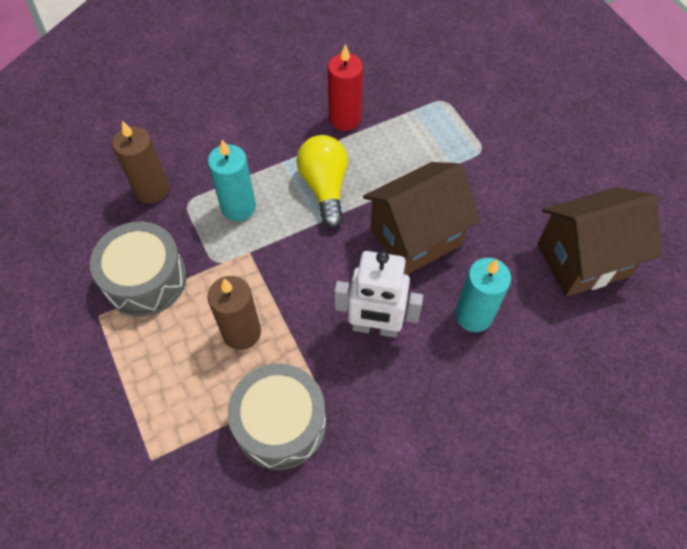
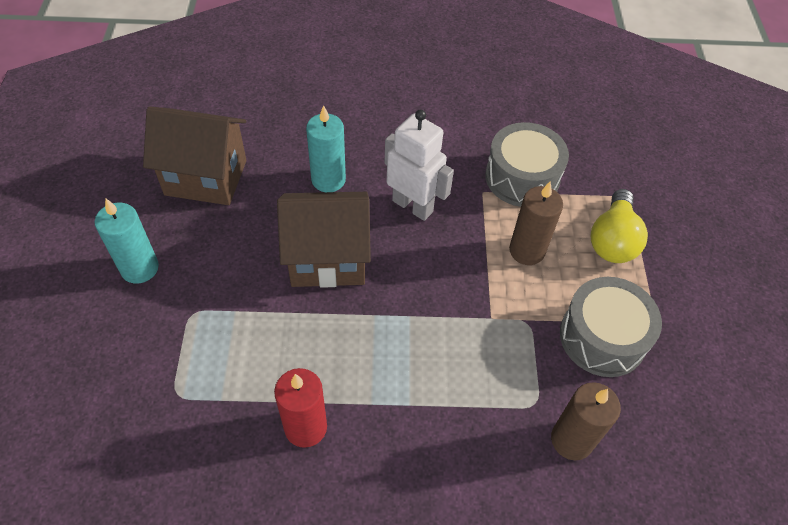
camera: 155 degrees left, 5 degrees down
(238, 207) = (482, 371): turquoise candle -> turquoise candle (139, 268)
(325, 187) = (380, 350): yellow light bulb -> yellow light bulb (612, 240)

